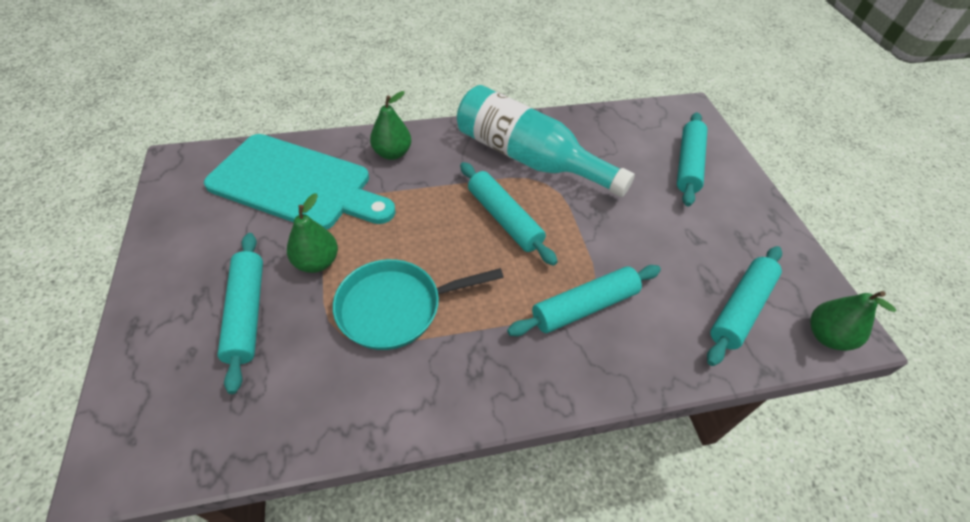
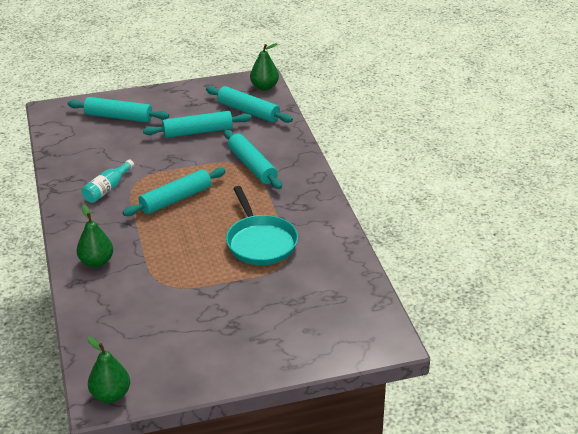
camera: 90 degrees left, 15 degrees down
(247, 313) = (272, 310): turquoise rolling pin -> turquoise rolling pin (198, 132)
(296, 184) = (135, 312): turquoise cutting board -> none
(317, 262) = (222, 285): green pear -> green pear (111, 395)
(529, 158) = (107, 189): turquoise bottle -> turquoise bottle, size x0.45

